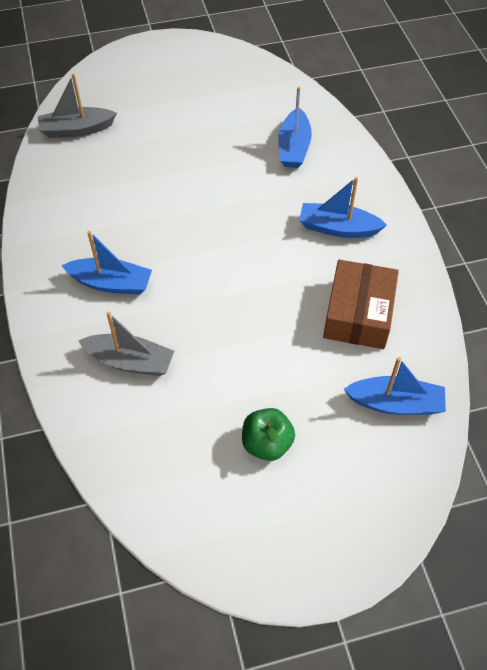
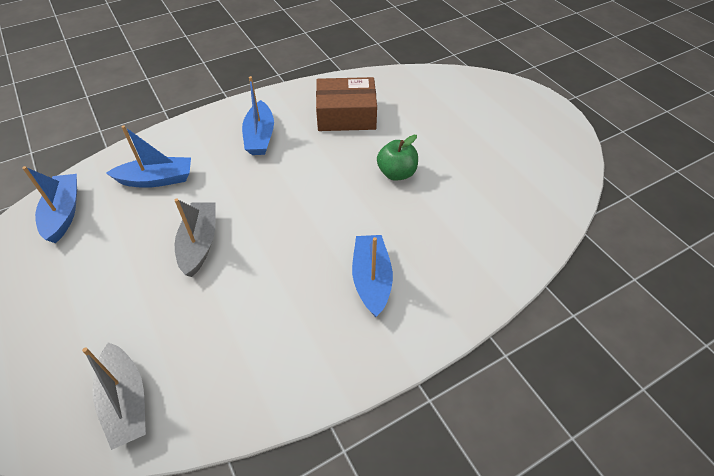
camera: 105 degrees left, 5 degrees down
(130, 361) = (451, 239): grey boat -> grey boat (199, 243)
(267, 444) = (478, 143): green apple -> green apple (396, 173)
(395, 403) = (414, 91): blue boat -> blue boat (63, 213)

